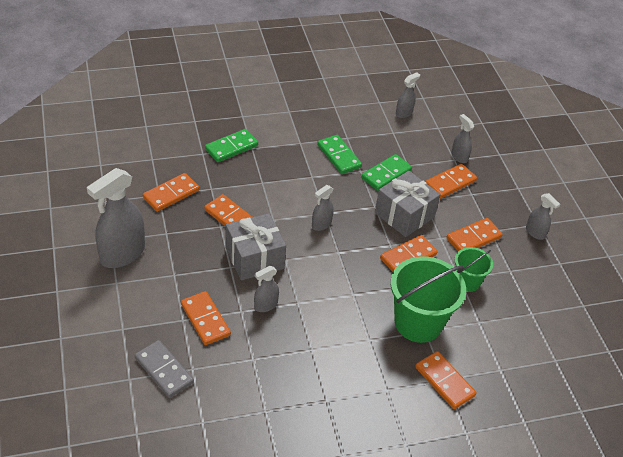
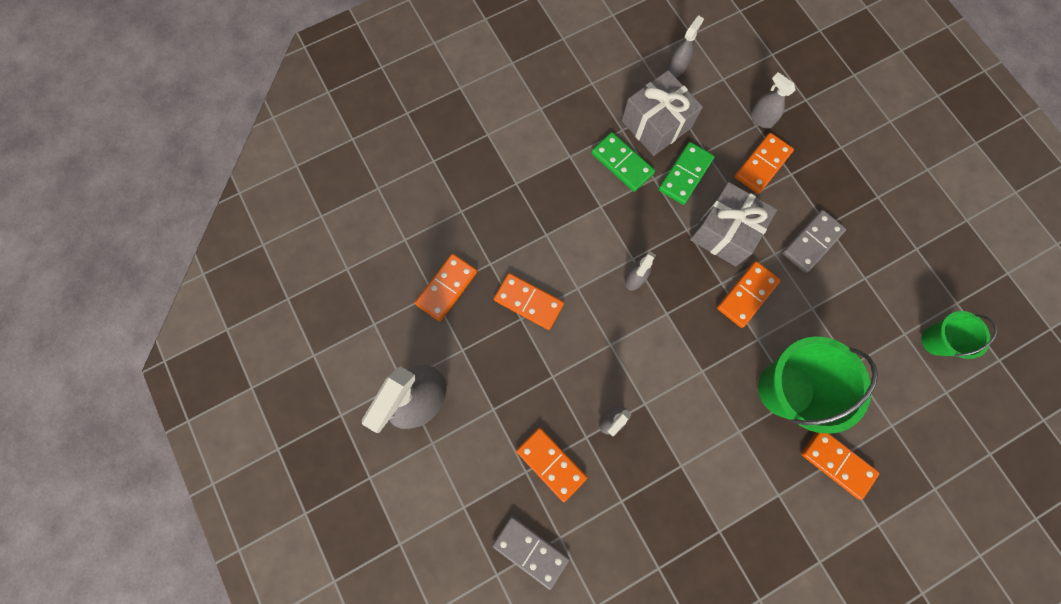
camera: 10 degrees left, 30 degrees up
(231, 147) = (492, 190): green domino -> none
(254, 258) = (575, 354): grey gift -> grey gift (656, 124)
(467, 282) = (822, 311): green bucket -> green bucket (936, 340)
(473, 238) = (811, 242): orange domino -> grey domino
(535, 232) = (878, 211): grey spray bottle -> none

